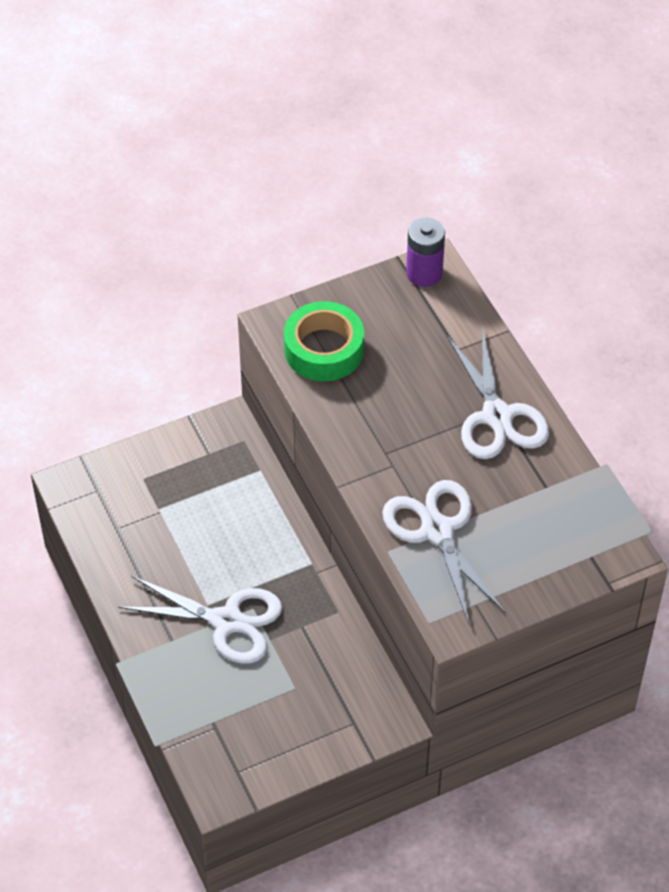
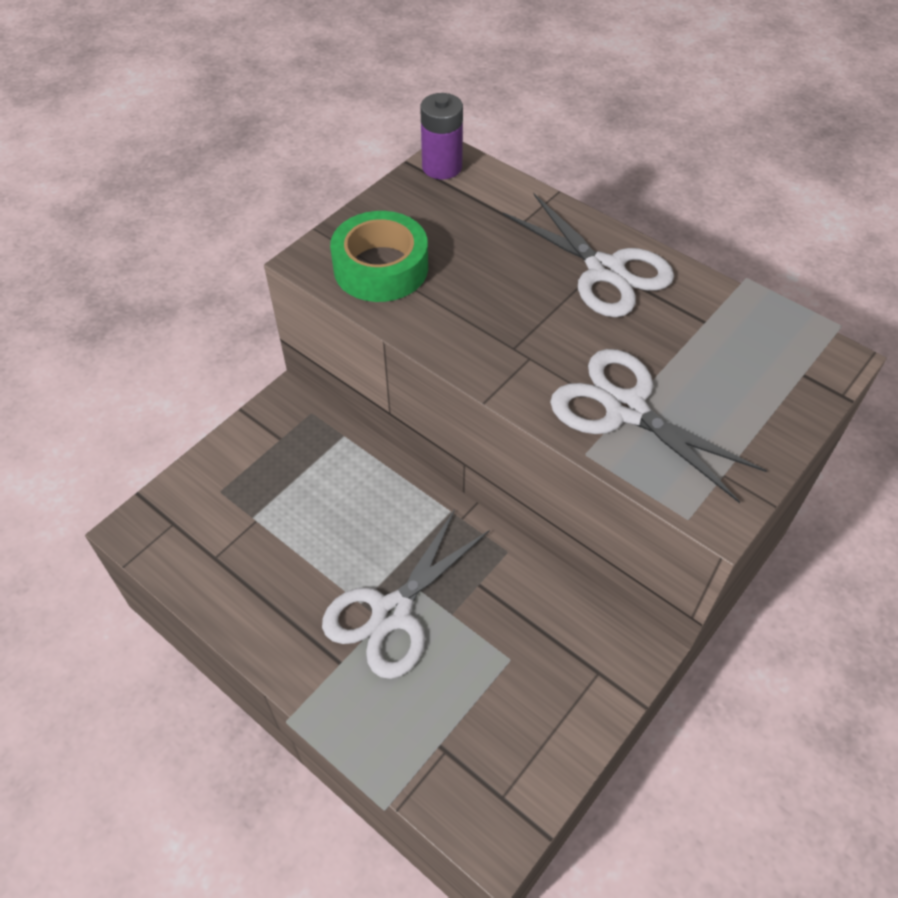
camera: 25 degrees left, 0 degrees up
(227, 621) = (392, 613): white scissors -> white scissors turned 135 degrees clockwise

